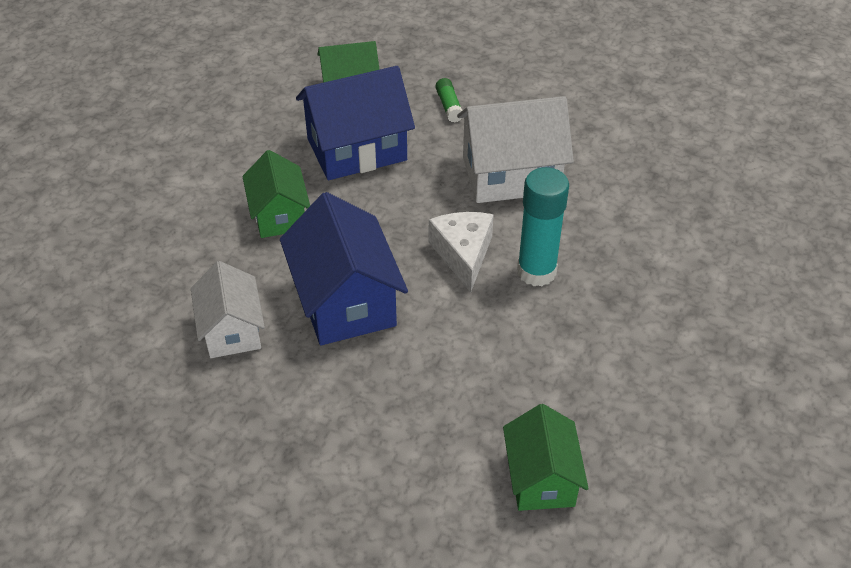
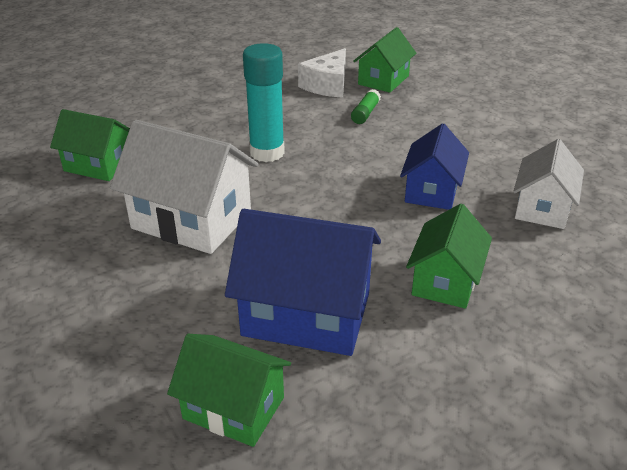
camera: 145 degrees left, 10 degrees down
(345, 301) = (432, 191): blue house -> blue house, size x0.63
(449, 106) = (152, 317): green glue stick -> green glue stick (365, 113)
(463, 254) = (307, 183): white cheese -> white cheese (327, 85)
(654, 185) = (98, 165): none -> green house

